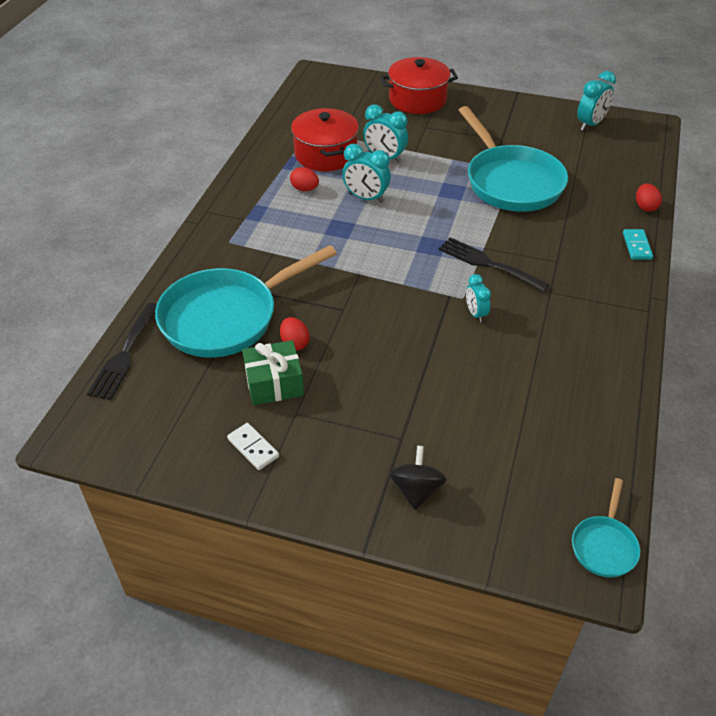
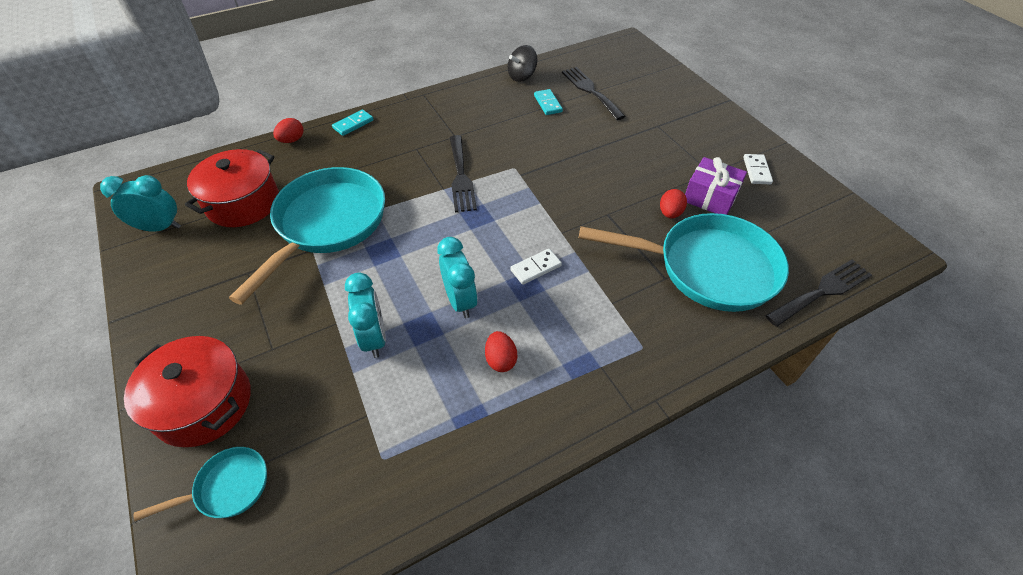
camera: 135 degrees left, 5 degrees up
(274, 383) = (710, 197): green gift -> purple gift
(325, 154) = (419, 396): red pot -> red pot (243, 203)
(346, 241) = (536, 268): none -> white domino
(416, 490) = (676, 103): black spinning top -> black spinning top (522, 76)
(475, 314) = (521, 154): turquoise clock -> none
(522, 437) = (590, 91): none -> black fork
(535, 385) = (547, 104): none -> turquoise domino
(604, 546) = (612, 46): turquoise pan -> turquoise pan (228, 487)

